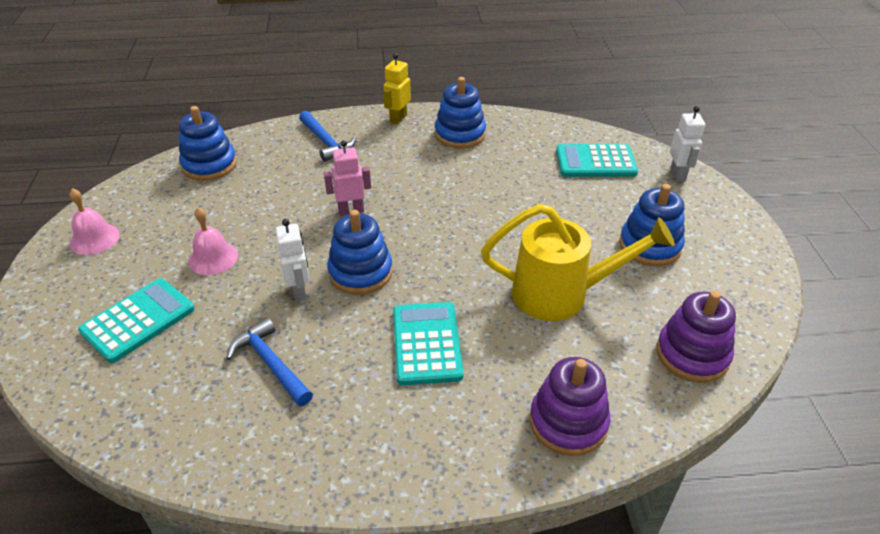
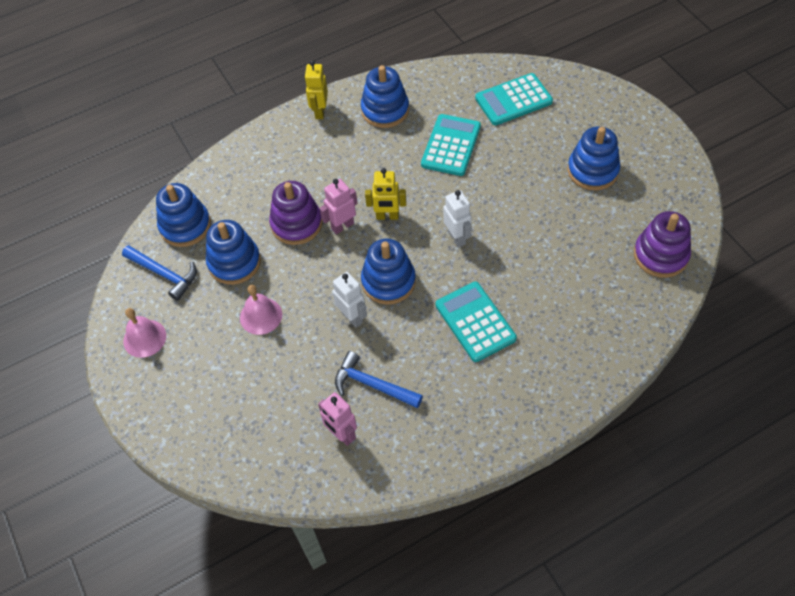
camera: 20 degrees left, 15 degrees up
(138, 320) = (244, 393): turquoise calculator -> turquoise calculator (451, 145)
(199, 401) = (341, 435): none -> pink robot
(227, 206) = (234, 262): none -> blue stacking toy
(326, 142) = (272, 162): blue hammer -> blue hammer (164, 274)
(401, 216) = (387, 216): none -> yellow robot
(561, 294) = (549, 241): yellow watering can -> none
(568, 422) = (603, 342): purple stacking toy -> purple stacking toy (296, 224)
(678, 175) = (584, 90): white robot -> white robot (457, 237)

